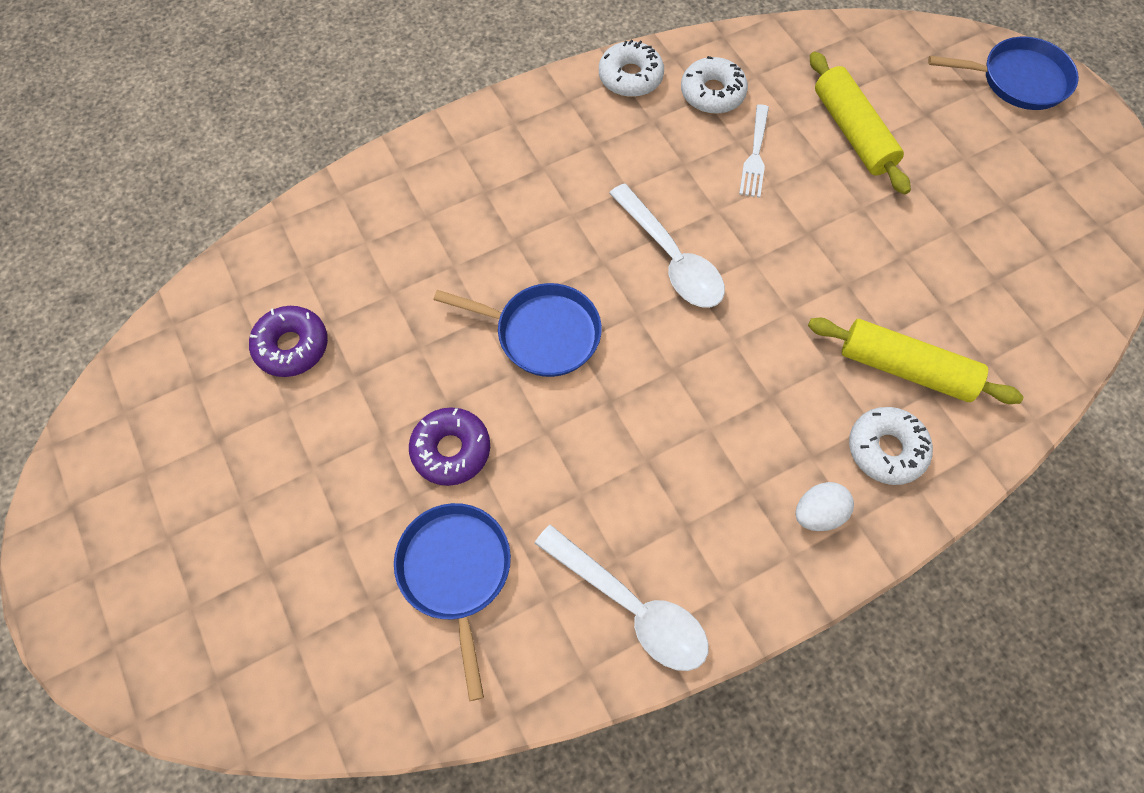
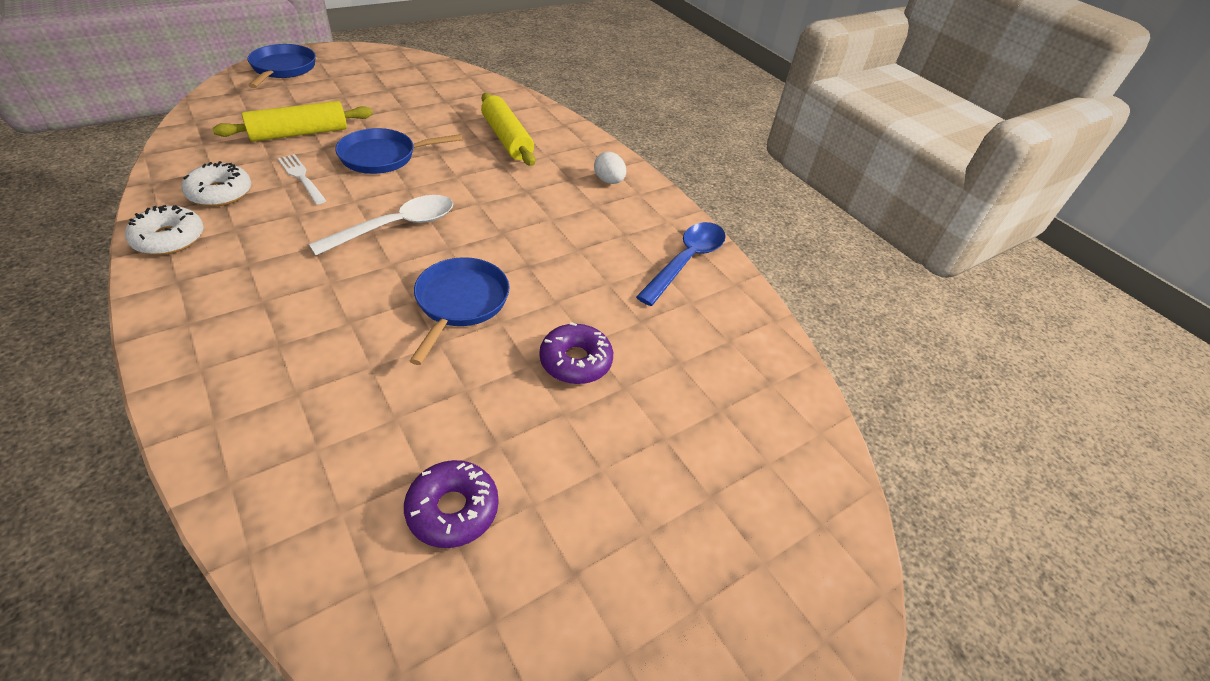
camera: 100 degrees left, 20 degrees down
(456, 573) = (683, 354): blue pan -> blue pan (383, 157)
(631, 606) = (686, 261): white spoon -> blue spoon
(755, 154) = (302, 177): white fork -> white fork turned 135 degrees counterclockwise
(886, 449) = (563, 152): white donut -> none
(905, 368) = (507, 139): yellow rolling pin -> yellow rolling pin turned 45 degrees counterclockwise

